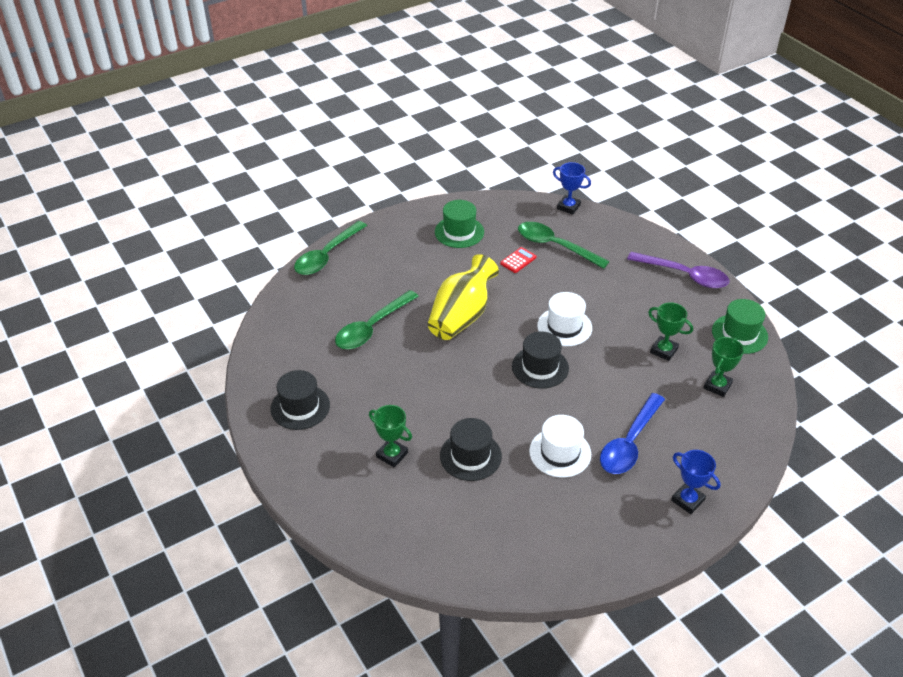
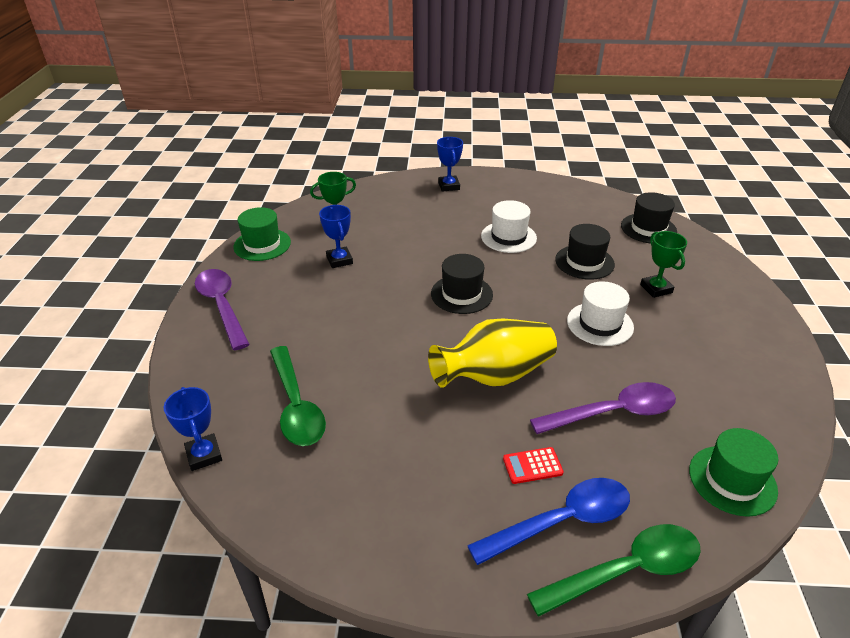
camera: 145 degrees left, 5 degrees down
(300, 407) = (739, 364): black hat -> black hat (648, 228)
(372, 327) = (612, 413): green spoon -> purple spoon
(459, 232) = (390, 499): green hat -> green hat (732, 480)
(518, 260) = (361, 410): red calculator -> red calculator (532, 466)
(564, 327) = (398, 315): white hat -> white hat (600, 324)
(629, 442) = (448, 222): blue spoon -> blue spoon (561, 521)
(664, 350) = (339, 260): green trophy -> blue trophy

